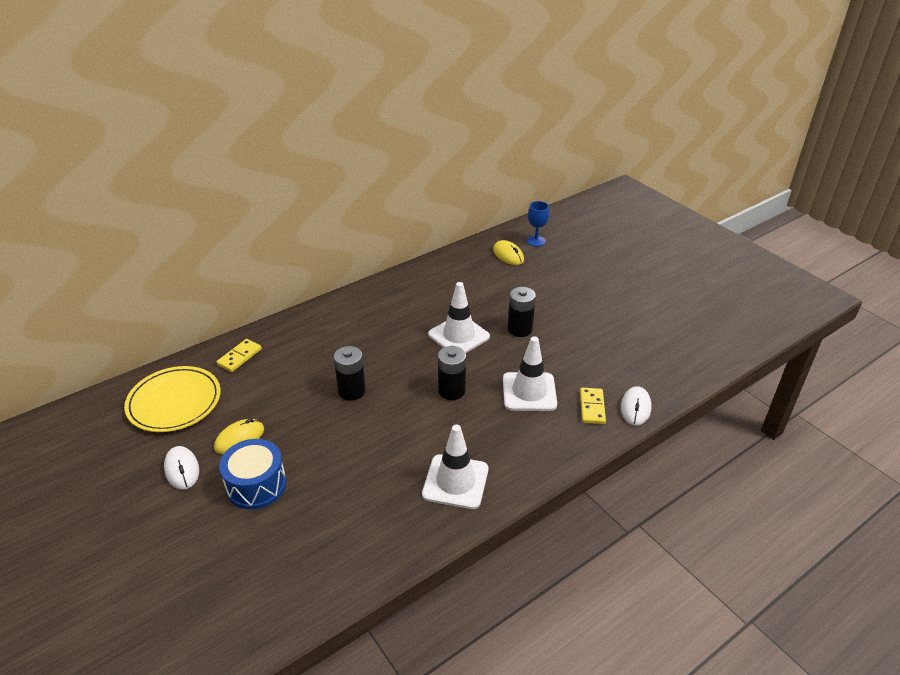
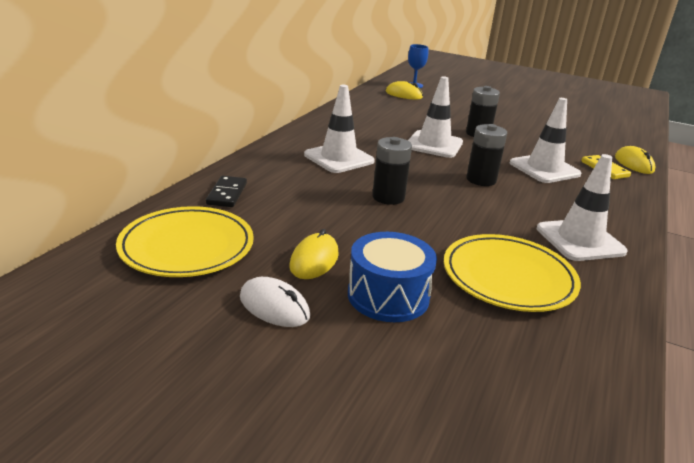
camera: 30 degrees left, 10 degrees down
(239, 357) = (227, 194): yellow domino -> black domino
(354, 497) = (508, 277): none -> yellow plate
(357, 335) = (339, 158): none -> white traffic cone
(635, 408) = (634, 164): white mouse -> yellow mouse

